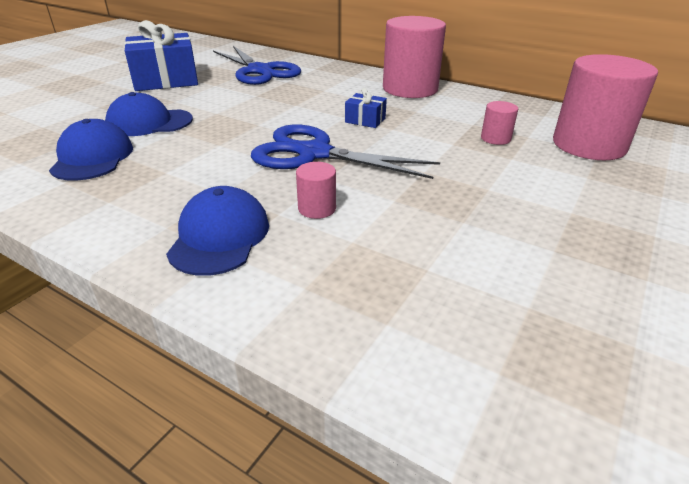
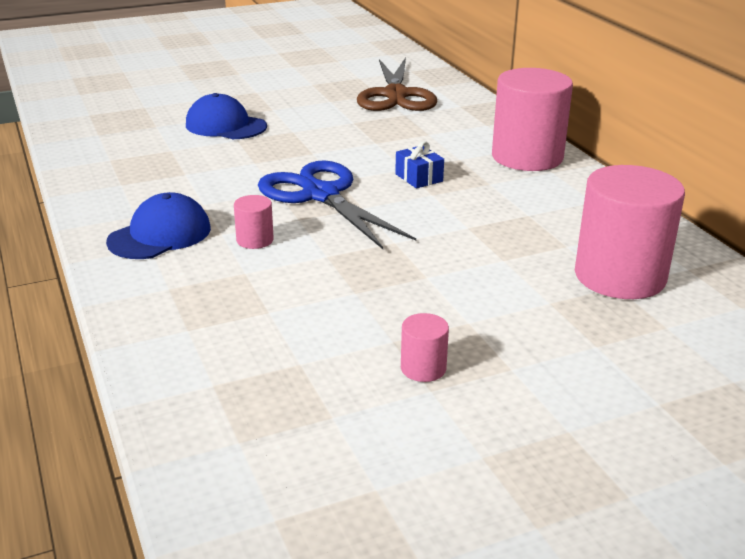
camera: 35 degrees right, 5 degrees down
(93, 157) = (149, 145): blue cap -> none
(166, 80) = (292, 84): blue gift -> none
(260, 71) = (396, 95): blue scissors -> brown scissors
(495, 138) = (524, 236): pink cylinder -> pink cylinder (423, 368)

